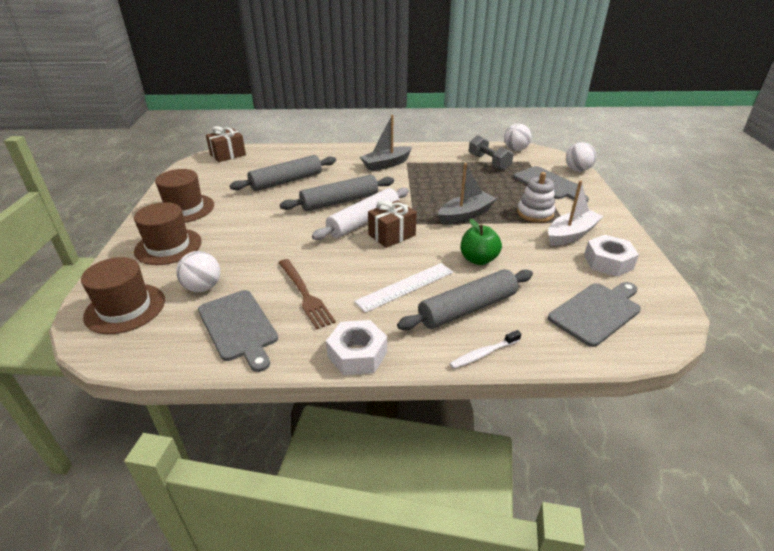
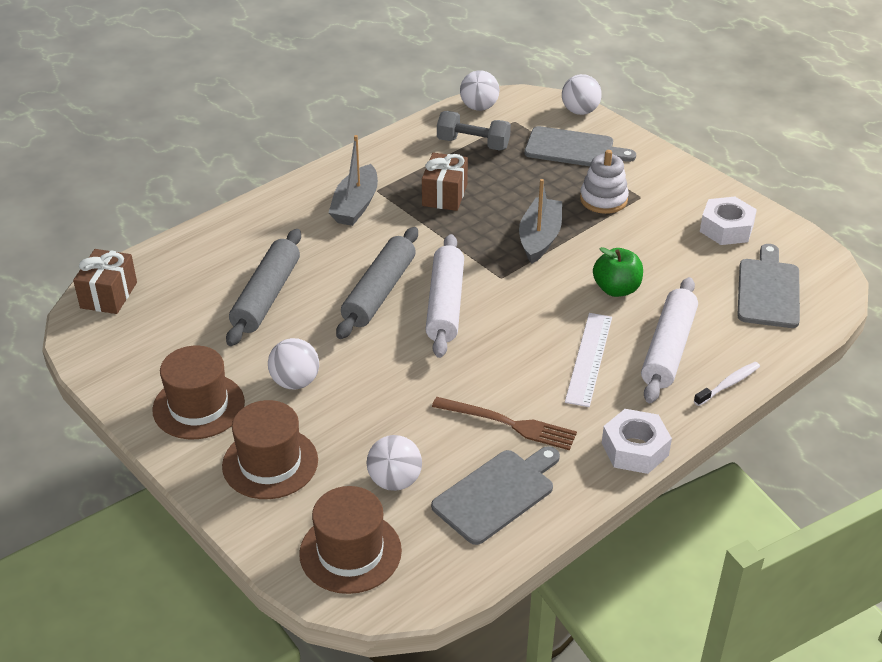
camera: 40 degrees left, 5 degrees up
(238, 219) = (295, 382): none -> white ball
(238, 327) = (497, 494): grey cutting board -> grey cutting board turned 60 degrees counterclockwise
(392, 235) = (498, 306): brown gift -> brown gift (444, 195)
(467, 309) = (668, 349): grey rolling pin -> white rolling pin
(483, 354) = (728, 384): white toothbrush -> white toothbrush turned 150 degrees counterclockwise
(571, 234) = (664, 210): white boat -> none

